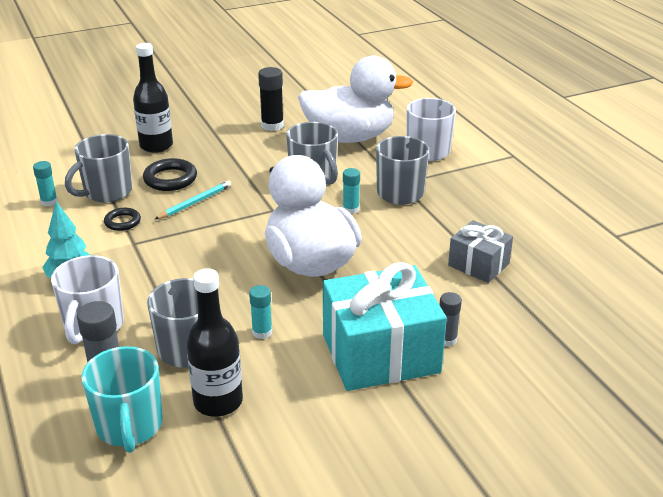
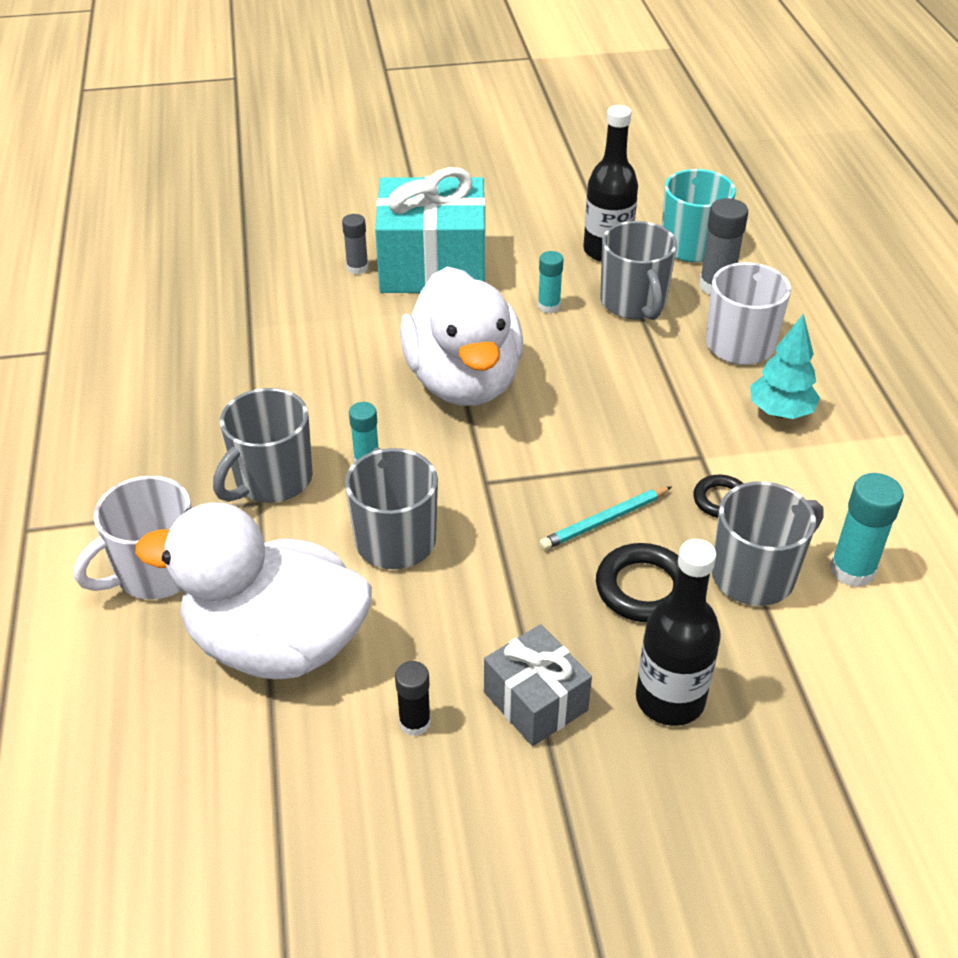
camera: 165 degrees left, 10 degrees up
(49, 202) = (852, 570): turquoise glue stick -> turquoise glue stick, size x1.58
(272, 126) = (415, 722): black glue stick -> black glue stick, size x0.63
(478, 264) = (255, 342): grey gift -> grey gift (535, 701)

